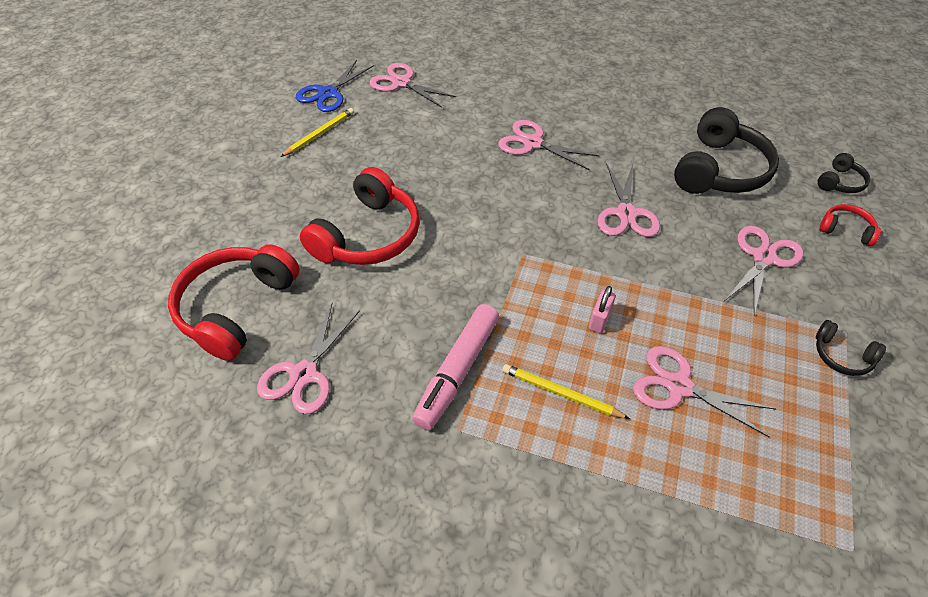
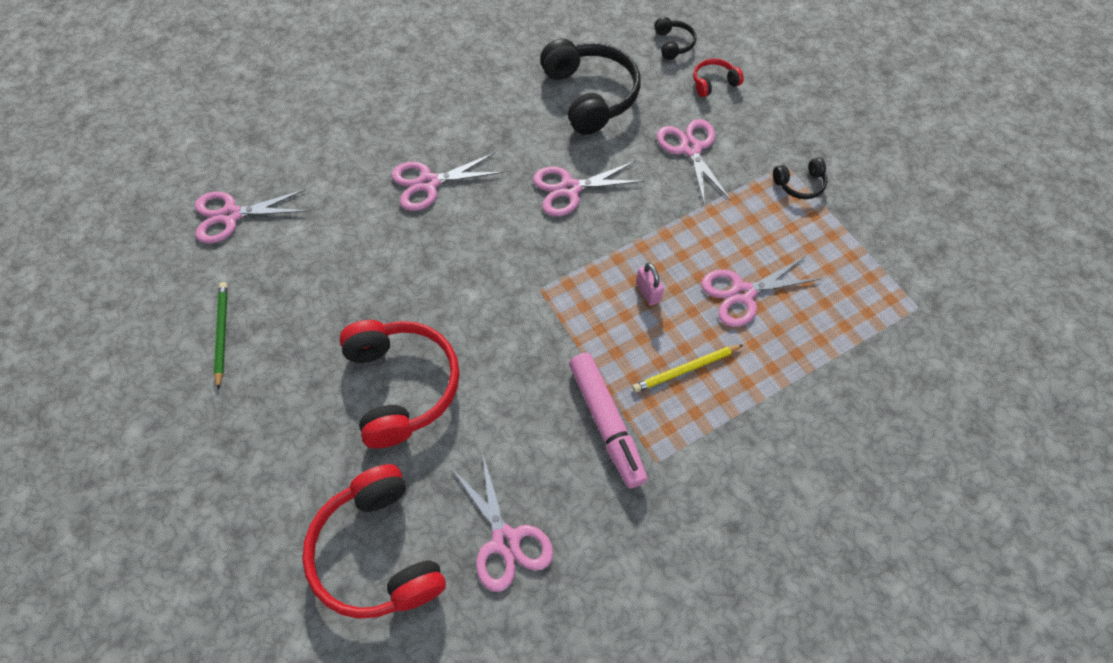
camera: 50 degrees left, 10 degrees up
(319, 134) = (222, 334): yellow pencil -> green pencil
(328, 93) = (169, 285): blue scissors -> none
(626, 213) = (570, 189): pink scissors -> pink scissors turned 120 degrees clockwise

